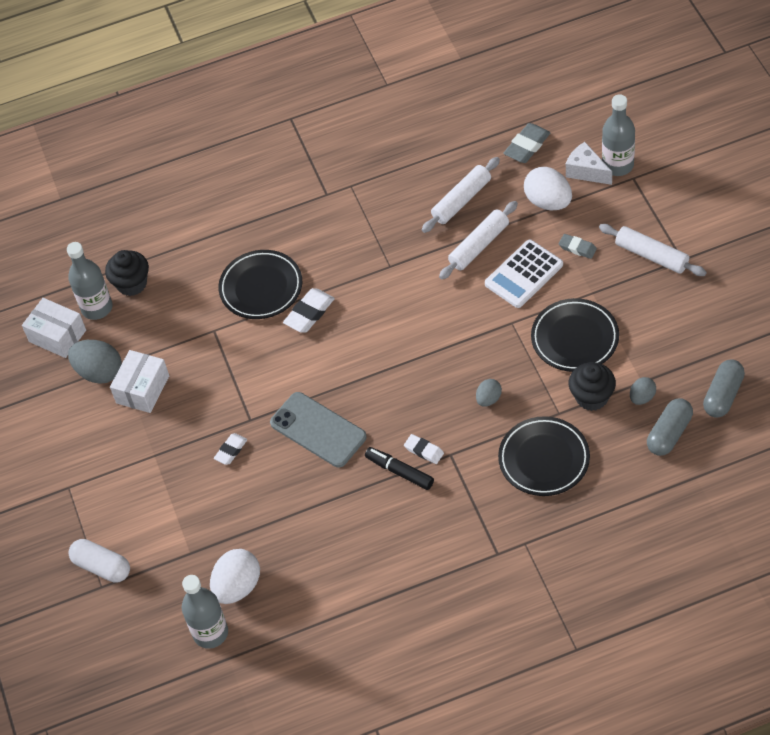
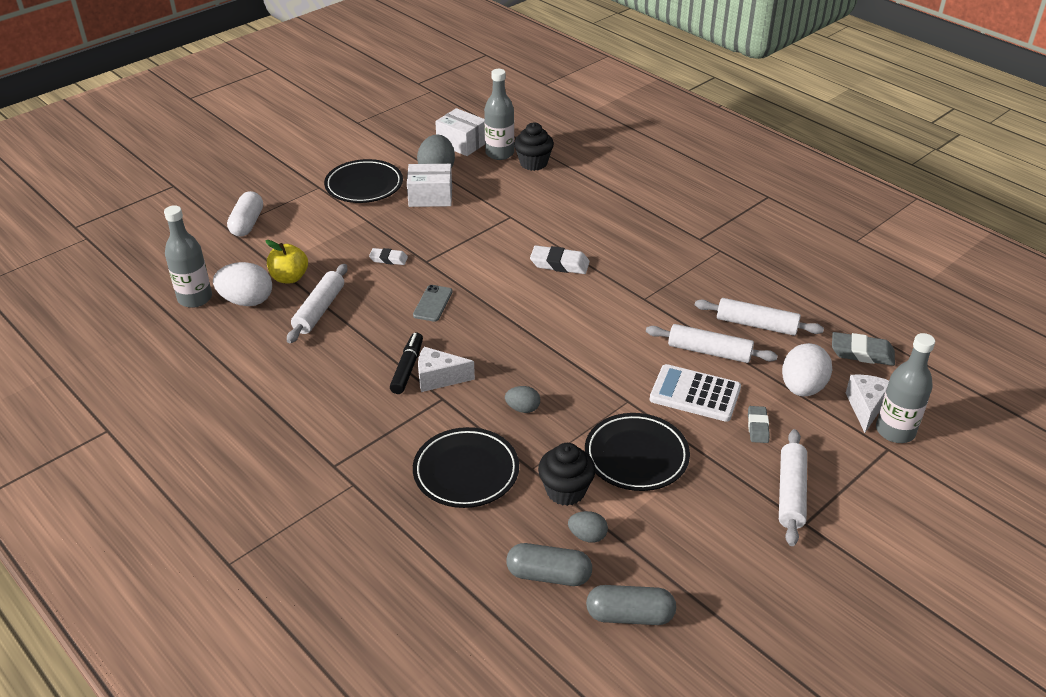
camera: 60 degrees right, 15 degrees down
(57, 336) = (462, 143): white box -> white box turned 60 degrees counterclockwise
(218, 543) = (289, 278): none -> yellow apple
(261, 288) = (571, 229): black plate -> black plate (364, 186)
(282, 526) = (319, 310): none -> white rolling pin
(318, 430) = (433, 303): grey phone -> grey phone, size x0.55
(424, 451) = (439, 378): white eraser -> white cheese

